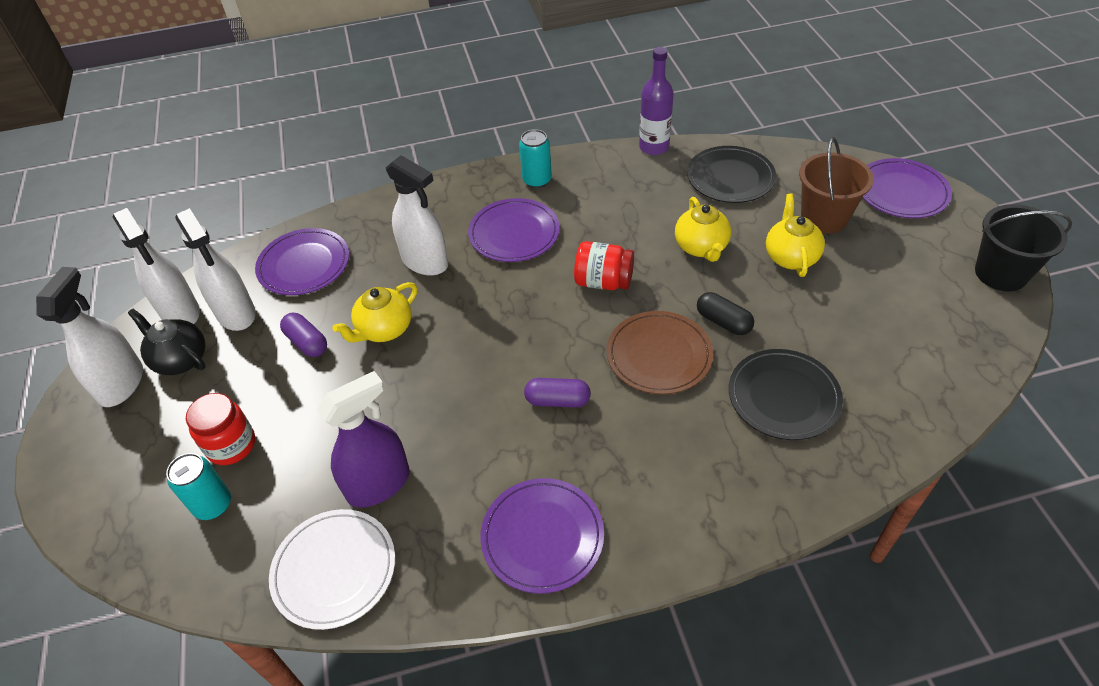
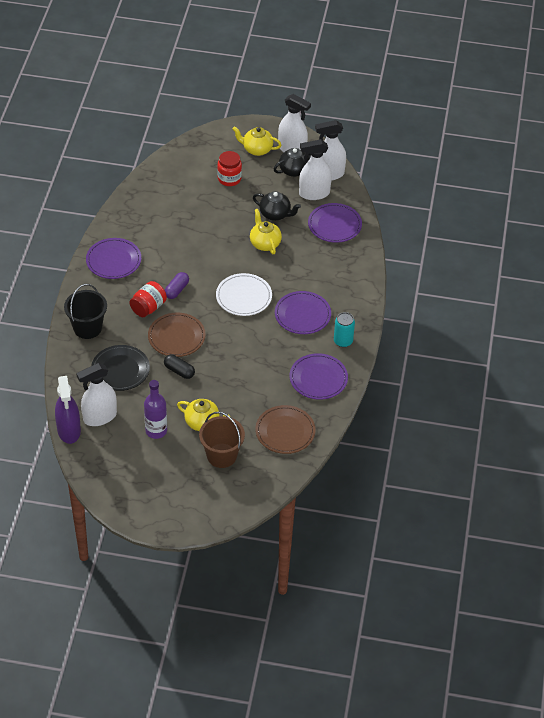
camera: 110 degrees right, 0 degrees up
(213, 505) = (201, 169): turquoise can -> none
(307, 342) = (275, 214): purple capsule -> black teapot
(334, 570) = (144, 197): white plate -> white plate (244, 296)
(379, 484) = (175, 219): purple spray bottle -> purple spray bottle (69, 431)
(425, 262) = (304, 272): white spray bottle -> white spray bottle (100, 417)
(603, 282) = (239, 337): red jar -> red jar (148, 307)
(654, 147) = (339, 409): purple bottle -> purple bottle (156, 431)
(701, 247) = (236, 388): yellow teapot -> yellow teapot (257, 149)
(723, 322) = (179, 371): black capsule -> black capsule turned 60 degrees clockwise
(730, 178) = (285, 431): black plate -> brown plate
(901, 192) = (217, 506): purple plate -> purple plate (318, 378)
(1001, 273) = (127, 506): black bucket -> black bucket (87, 328)

